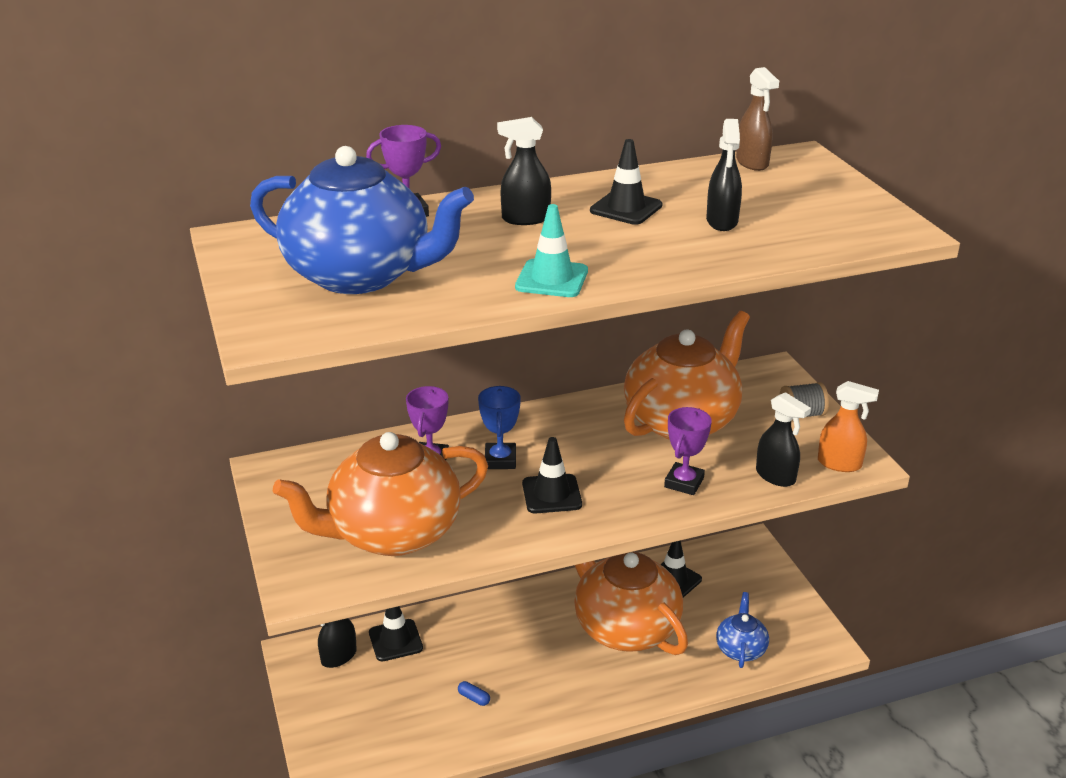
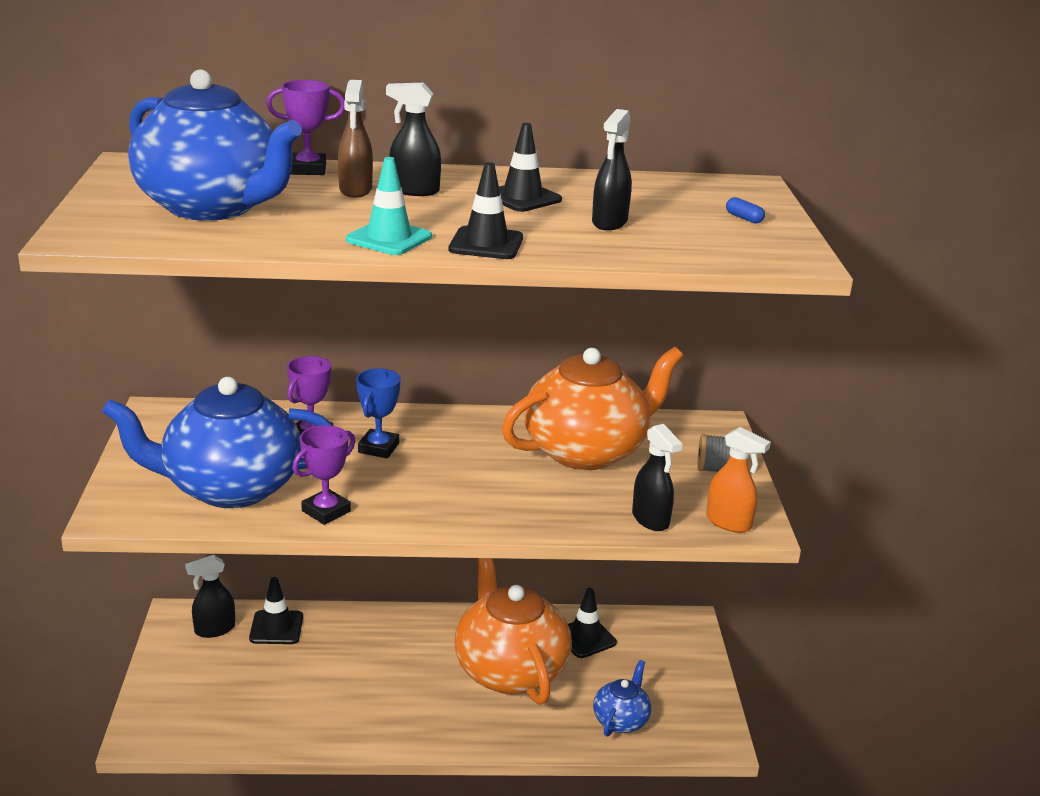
camera: 15 degrees right, 5 degrees down
(392, 533) = (230, 488): orange teapot -> blue teapot
(474, 698) = (321, 698): blue capsule -> blue capsule (744, 218)
(551, 494) = (407, 487): black traffic cone -> black traffic cone (486, 244)
(684, 482) = (549, 505): purple trophy -> purple trophy (326, 511)
(752, 163) = (692, 183): brown spray bottle -> brown spray bottle (355, 190)

